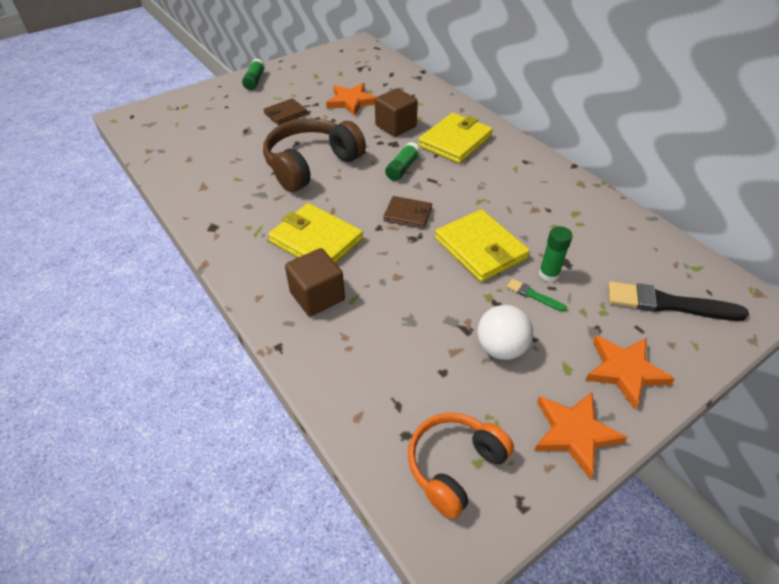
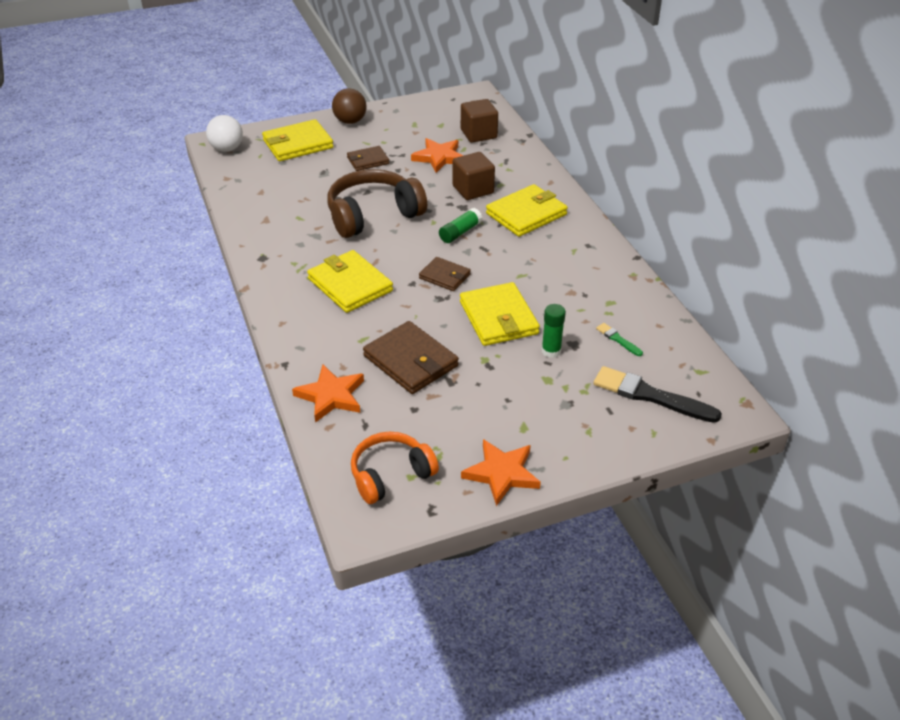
camera: 15 degrees right, 5 degrees down
(211, 108) = (298, 144): none -> yellow wallet
(255, 81) = (350, 121): green glue stick -> brown ball
(317, 296) = (332, 331): brown cube -> brown cube (478, 134)
(414, 314) = (410, 361): none -> brown wallet
(501, 348) = (473, 401): white ball -> white ball (227, 149)
(533, 295) = (526, 365): green brush -> green brush (618, 339)
(624, 371) = (574, 439): orange star -> orange star (331, 396)

